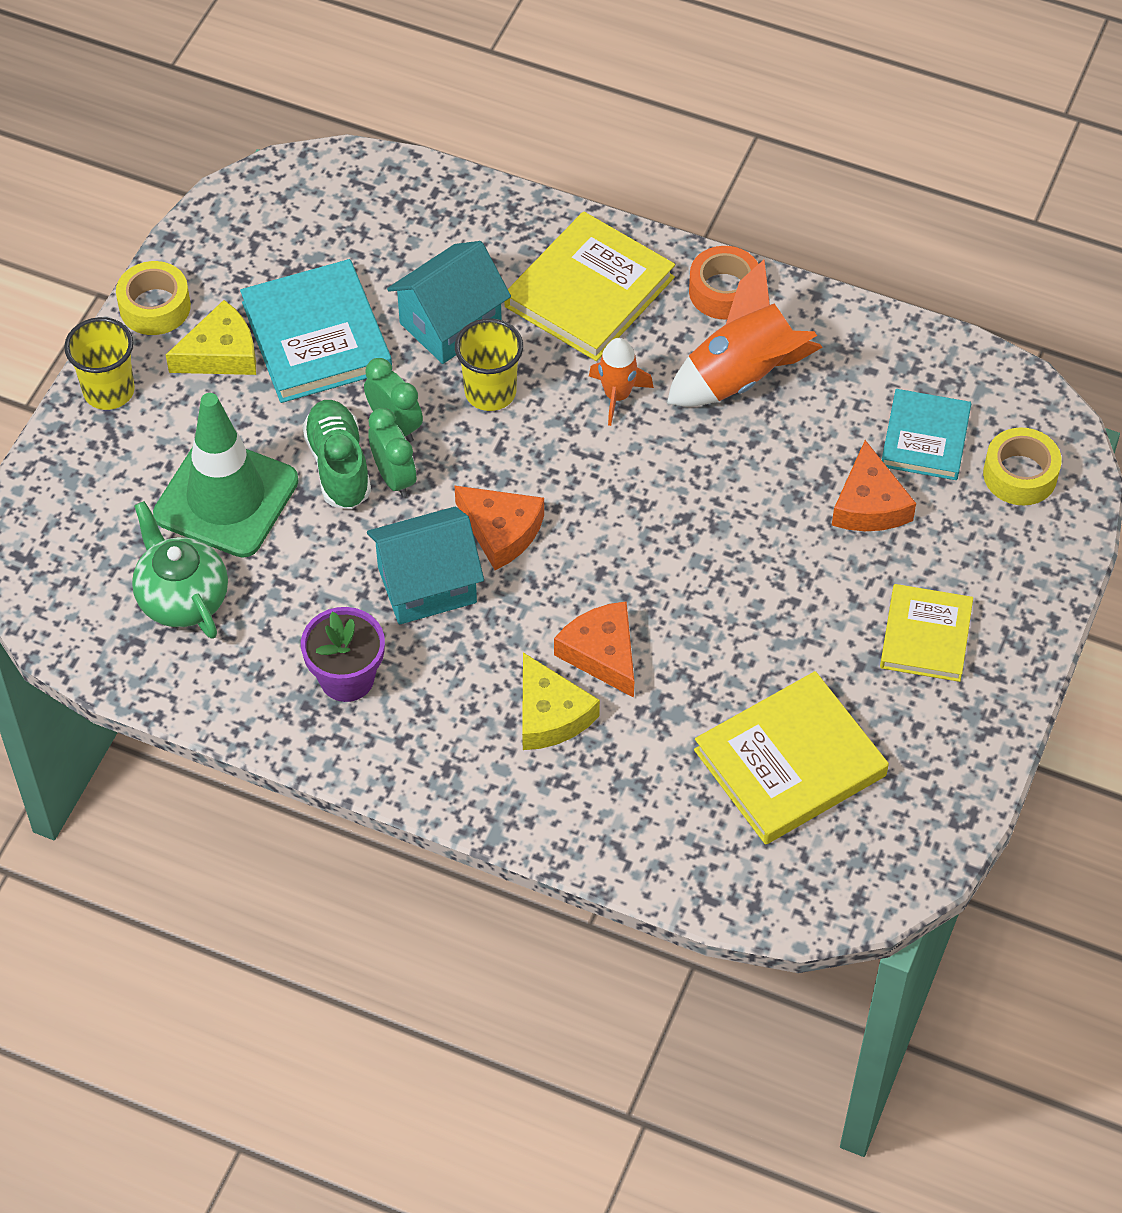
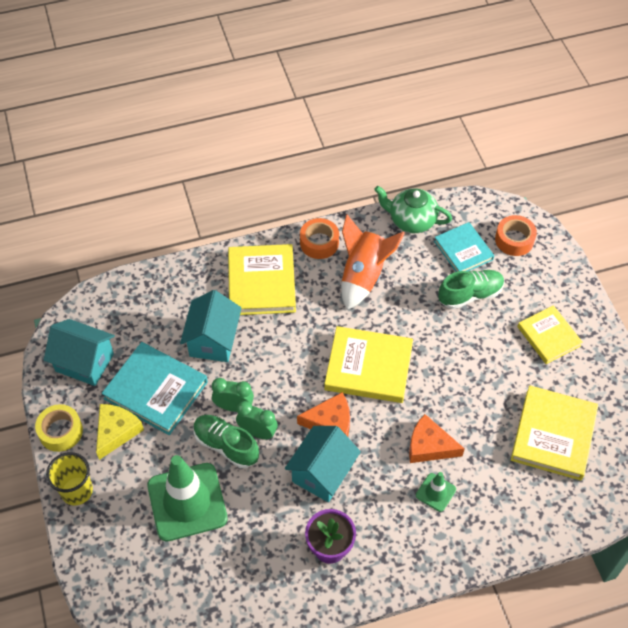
camera: 40 degrees left, 0 degrees up
(182, 598) = (213, 569): green teapot -> green teapot (411, 221)
(261, 241) = (84, 362): none -> turquoise house
(490, 392) = (262, 360): yellow cup -> none
(550, 714) = (435, 492): yellow cheese -> green traffic cone
(617, 395) = (319, 321): orange rocket -> none
(623, 499) = (368, 367): none -> yellow book
(869, 504) = (470, 295): orange cheese -> green shoe
(1020, 475) = (514, 240): yellow tape -> orange tape

